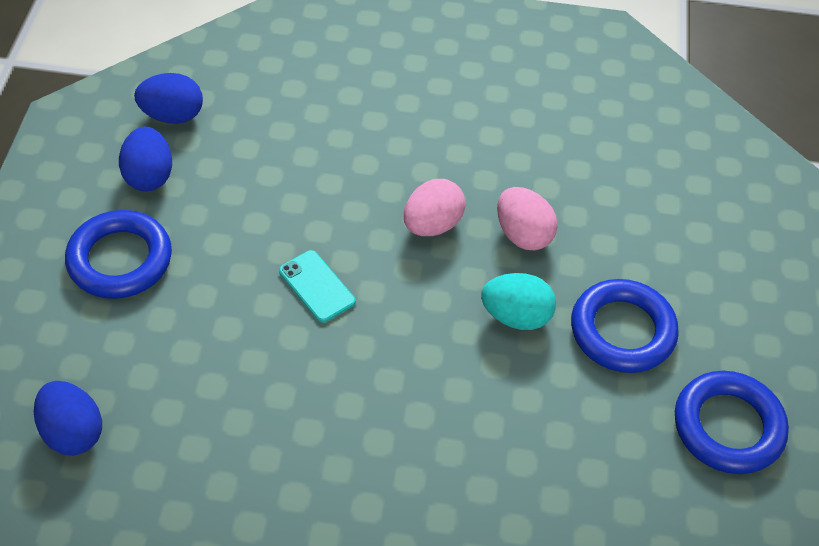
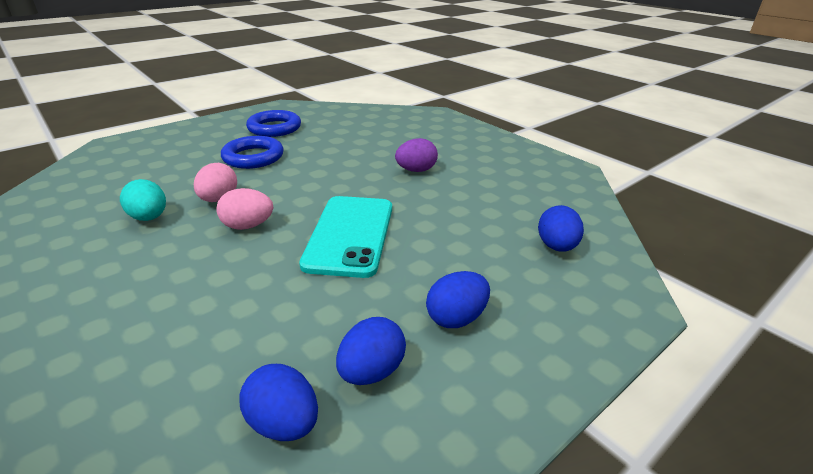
camera: 135 degrees left, 20 degrees down
(120, 260) = (456, 318): blue ring -> blue egg
(317, 286) = (350, 235): turquoise phone -> turquoise phone, size x2.15
(378, 475) = (416, 170): none -> purple egg
(516, 316) = (282, 179): turquoise egg -> turquoise egg (149, 218)

